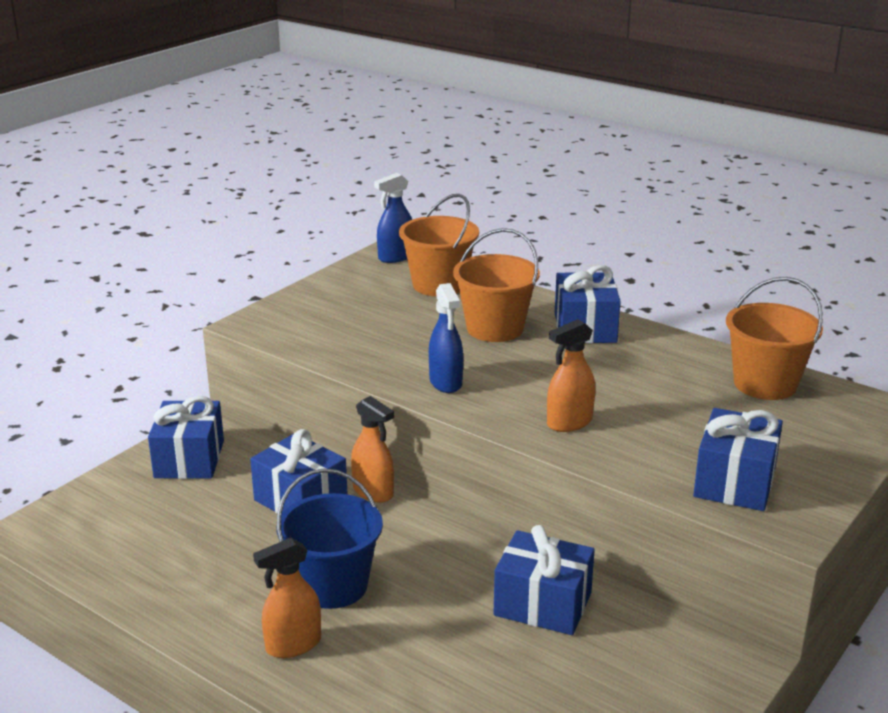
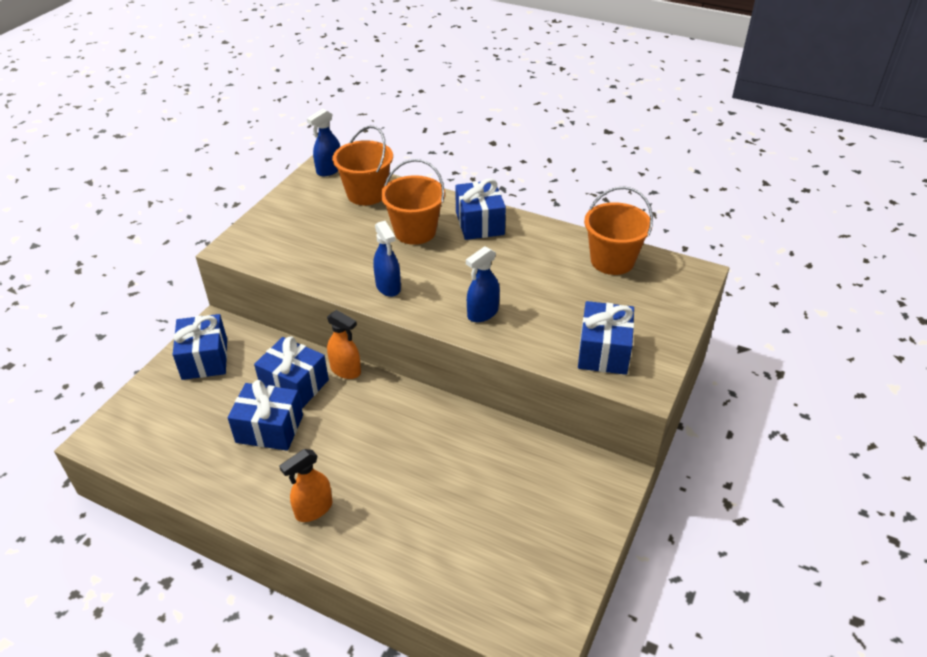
camera: 10 degrees left, 15 degrees up
(333, 586) = (332, 455): blue bucket -> none
(543, 604) = (480, 449): blue gift -> blue gift (269, 429)
(569, 423) = (482, 313): orange spray bottle -> blue spray bottle

